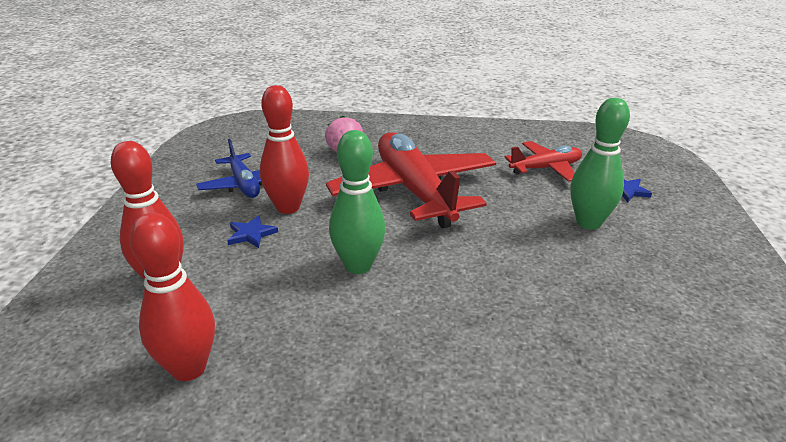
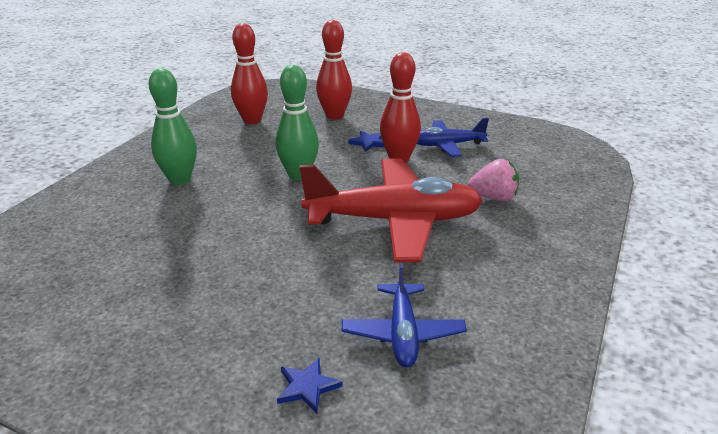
camera: 110 degrees right, 0 degrees up
(545, 168) = (402, 333): red plane -> blue plane
(588, 222) = (265, 315): green bowling pin -> green bowling pin (180, 179)

